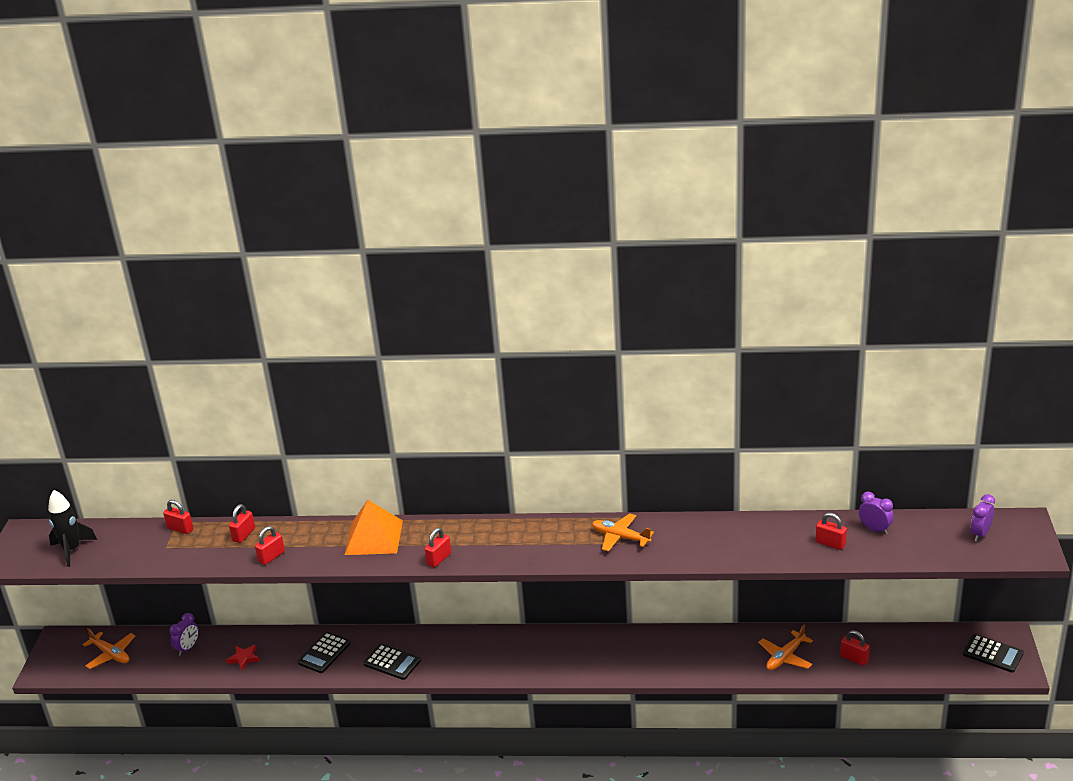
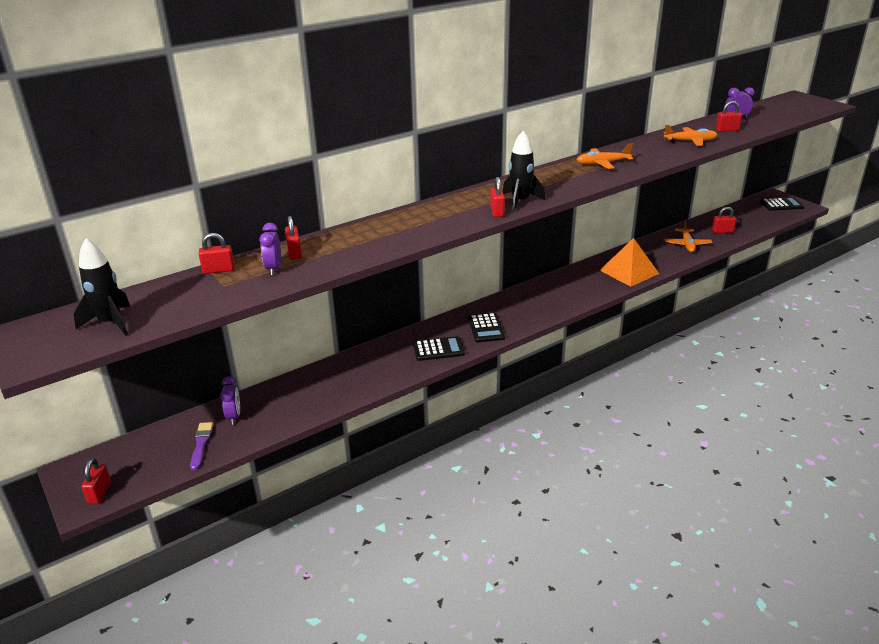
camera: 40 degrees left, 0 degrees up
(111, 654) = (153, 456): orange plane -> orange plane (690, 141)
(146, 661) = (201, 444): none -> purple brush
(244, 658) = (302, 400): red star -> none
(271, 557) = (348, 256): red padlock -> red padlock (99, 493)
(324, 653) = (372, 367): black calculator -> black calculator (486, 328)
(373, 537) = (419, 218): orange pyramid -> orange pyramid (629, 272)
(474, 555) = (520, 202): none -> black rocket
(980, 534) = (789, 106): purple clock -> purple clock (273, 269)

